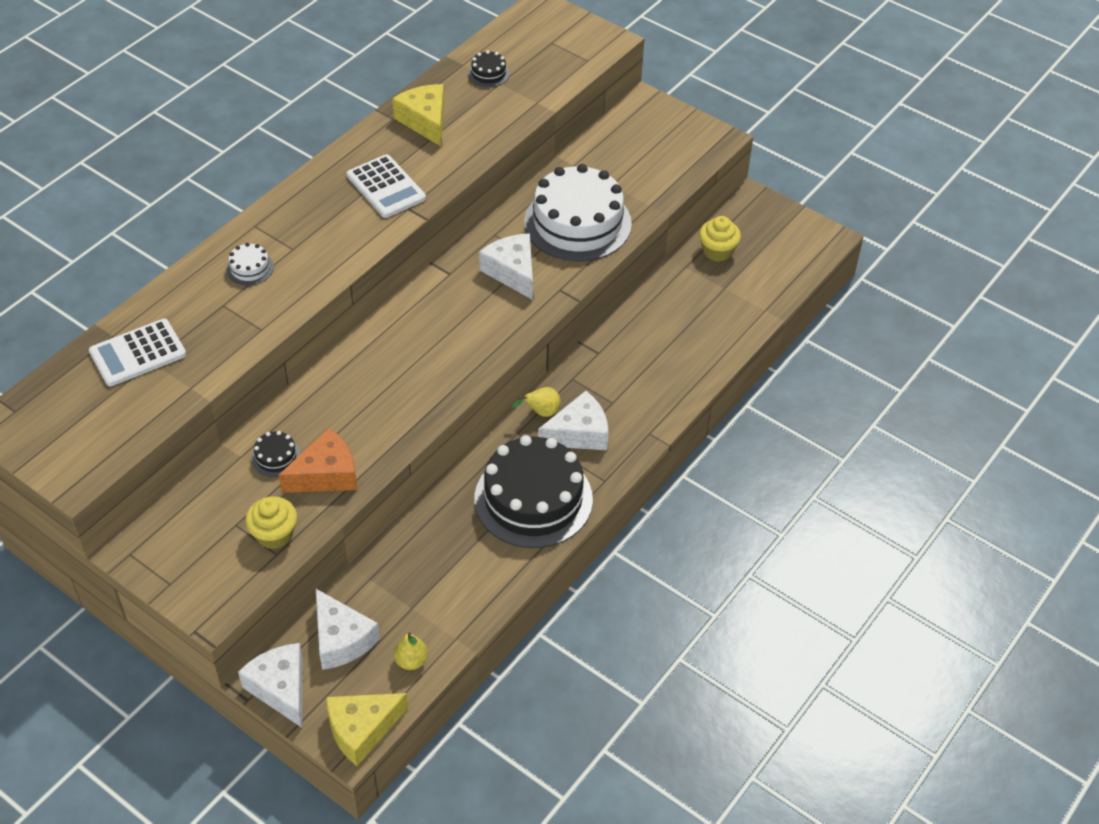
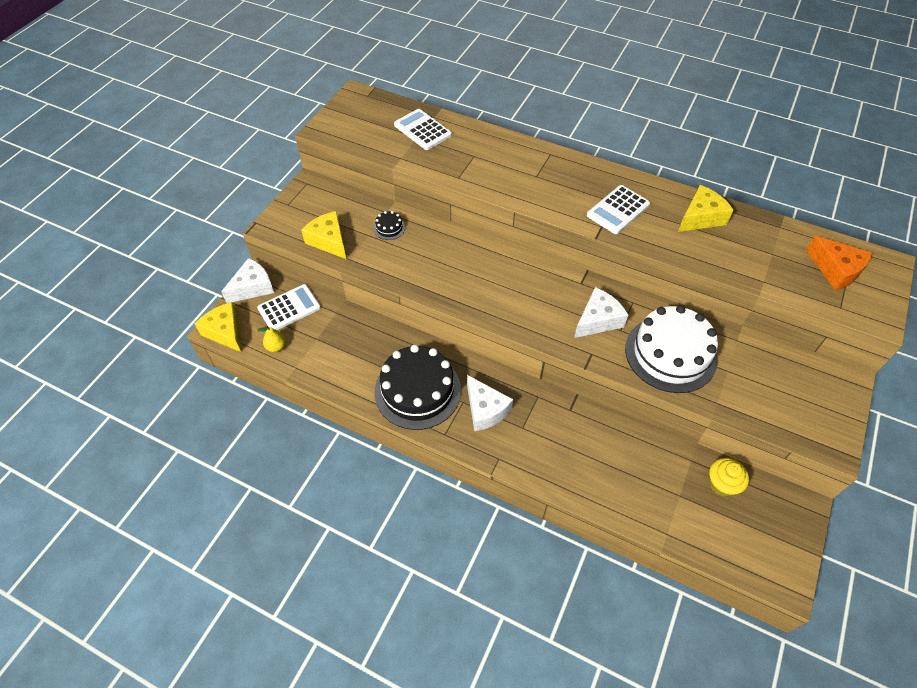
camera: 80 degrees right, 5 degrees up
(250, 268) = (510, 160): white cake -> none
(274, 534) = (329, 241): yellow cupcake -> yellow cheese
(326, 474) = (380, 255): orange cheese -> orange cheese (836, 270)
(341, 639) = (289, 308): white cheese -> white calculator
(488, 73) = (780, 244): black cake -> none
(541, 412) = (498, 382): yellow pear -> none

